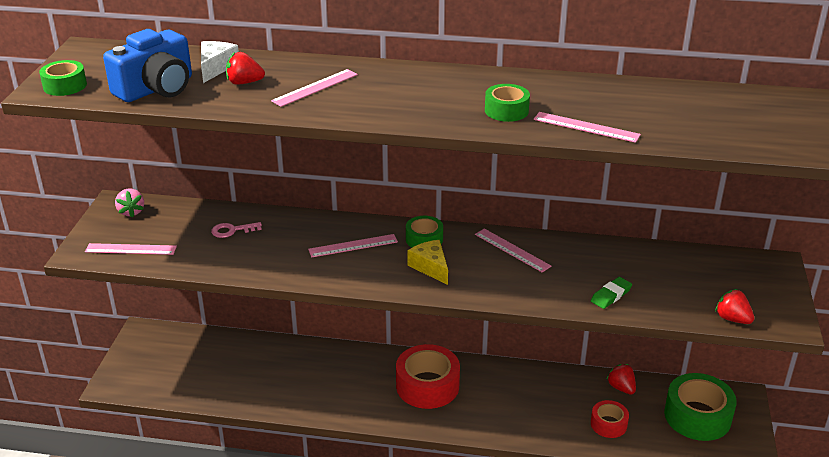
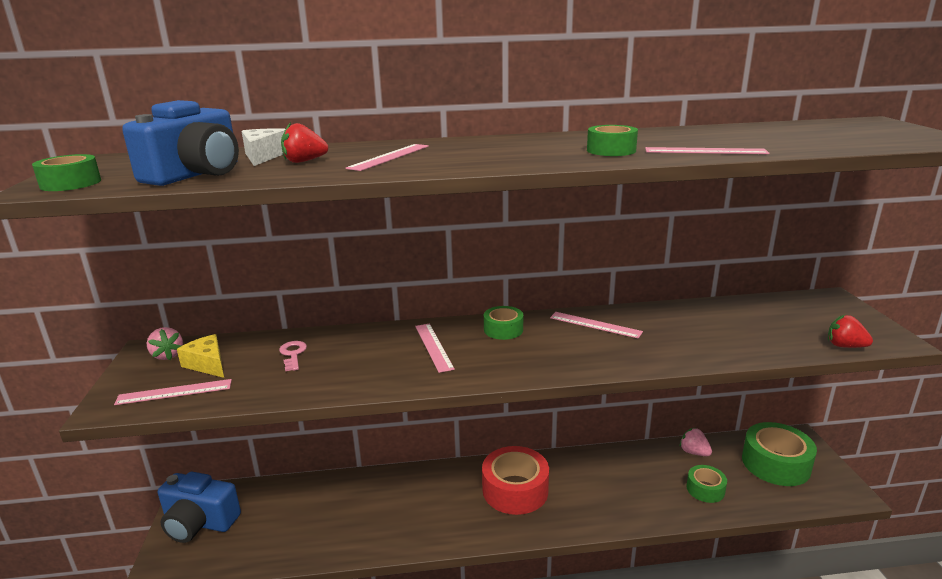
camera: 15 degrees left, 10 degrees down
(147, 355) = (199, 523): none -> blue camera
(232, 230) = (293, 354): pink key -> pink key turned 105 degrees clockwise
(353, 245) = (433, 347): pink ruler -> pink ruler turned 75 degrees counterclockwise
(430, 267) = (526, 352): yellow cheese -> yellow cheese (207, 364)
(608, 424) = (705, 489): red tape -> green tape
(611, 295) = (719, 346): green eraser -> none
(621, 388) = (694, 452): red strawberry -> pink strawberry

